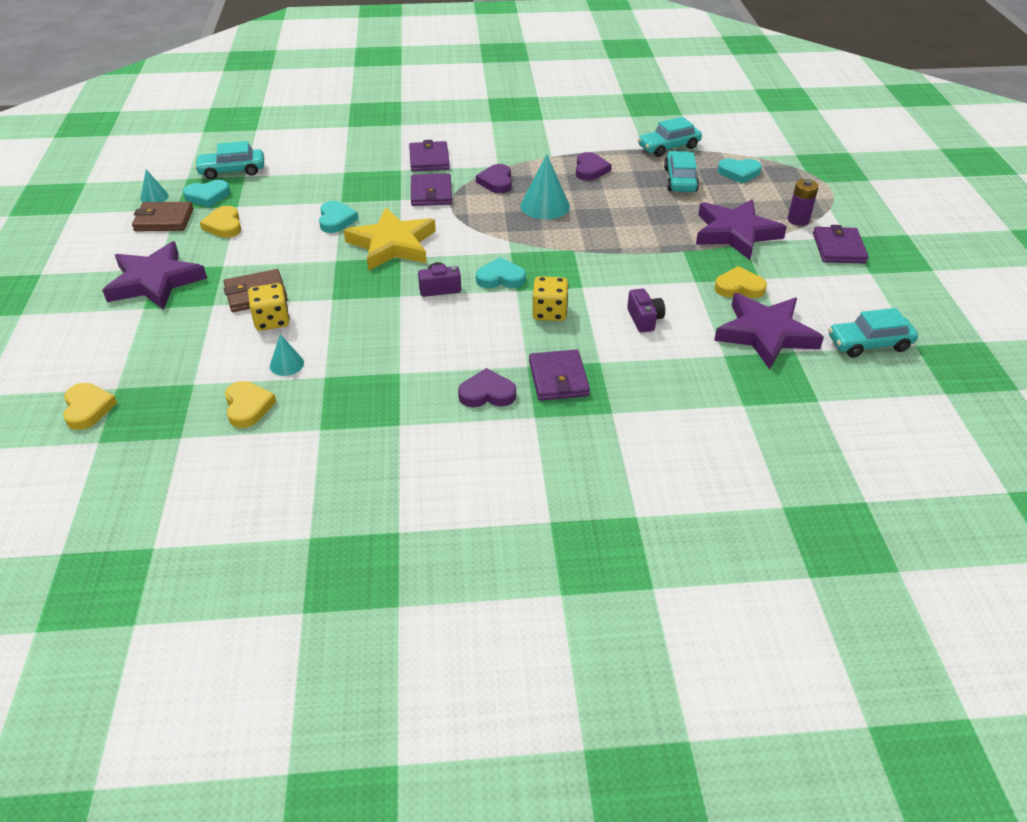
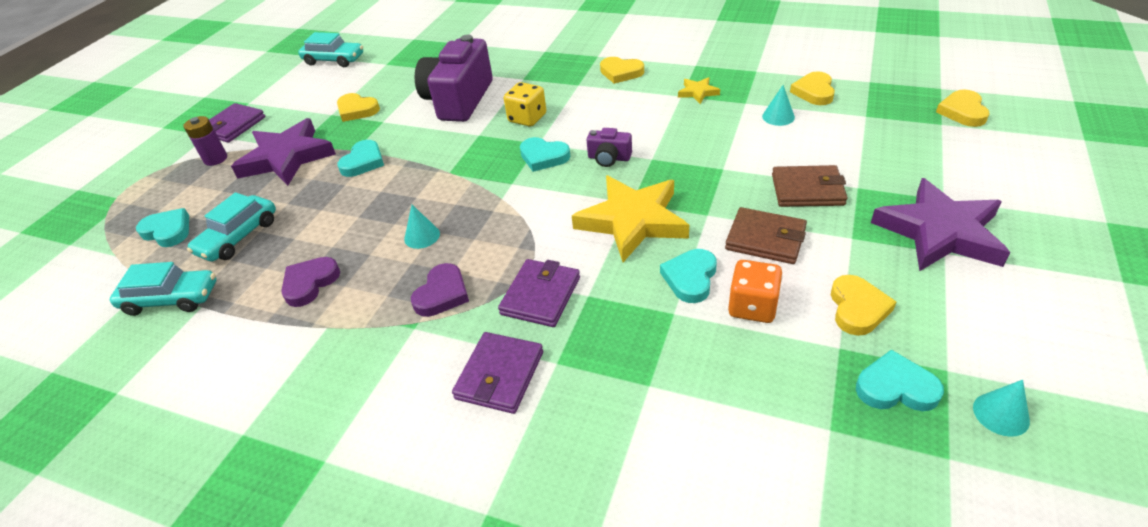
camera: 150 degrees left, 0 degrees up
(164, 220) = (962, 346): brown wallet -> brown wallet (765, 239)
(232, 171) = (856, 454): turquoise car -> none
(272, 321) = (790, 157): yellow dice -> none
(291, 213) = (752, 307): none -> orange dice
(382, 380) = (698, 92): none -> yellow star
(487, 393) = (621, 72): purple heart -> yellow heart
(545, 206) = (422, 236): turquoise cone -> turquoise cone, size x0.56
(558, 378) = (562, 73): purple wallet -> none
(644, 319) = (458, 100): purple camera -> purple camera, size x2.24
(660, 243) = (363, 162): none -> turquoise heart
(765, 334) = (388, 76): purple star -> none

